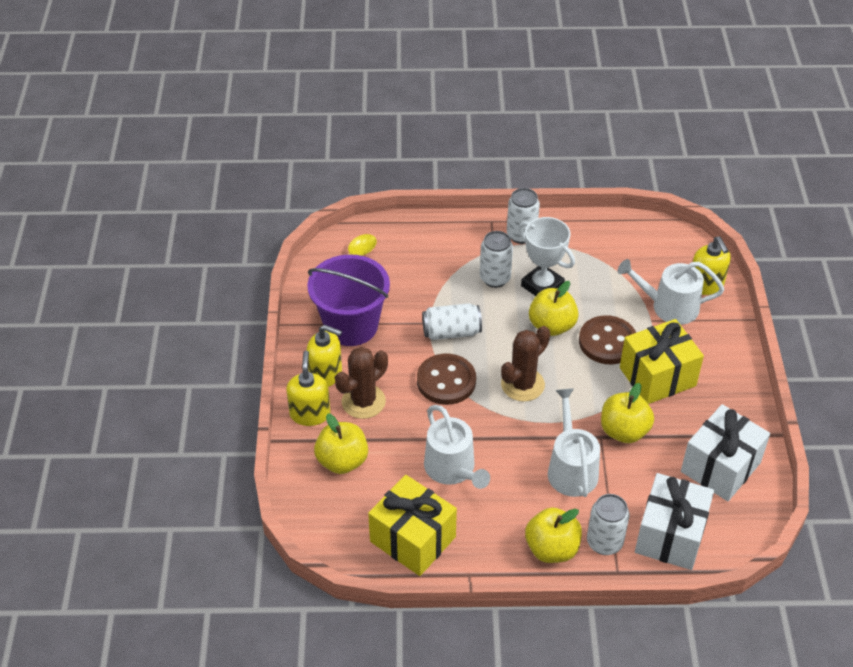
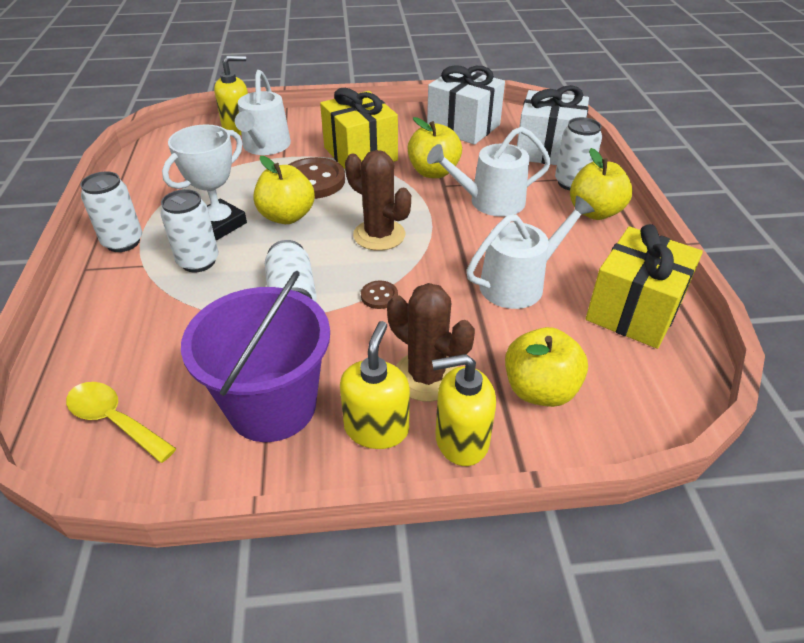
camera: 95 degrees left, 5 degrees down
(446, 381) = (379, 296): brown button -> brown button, size x0.47

